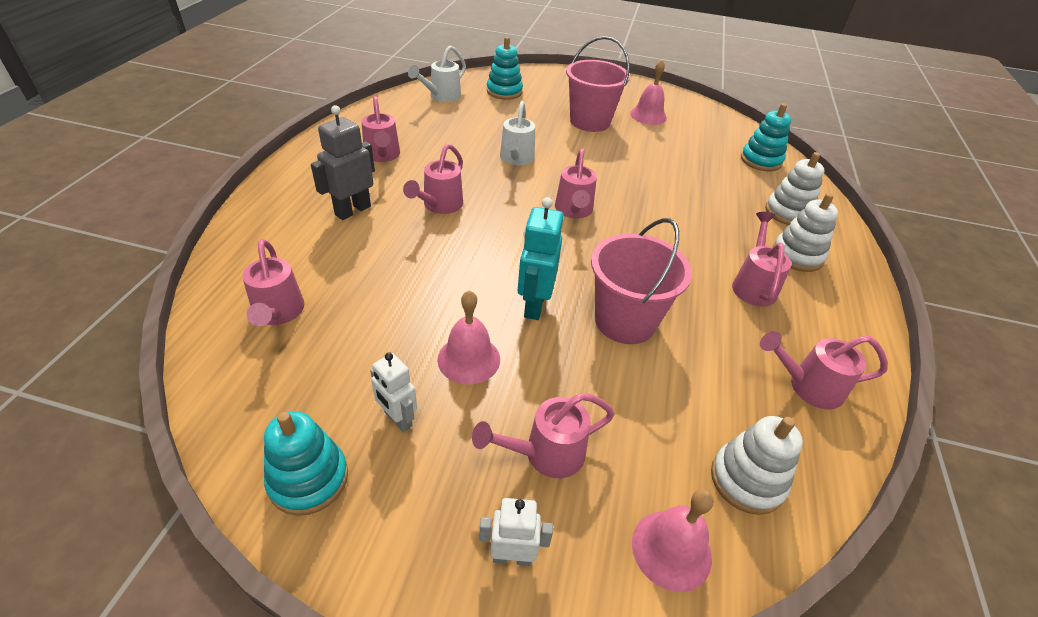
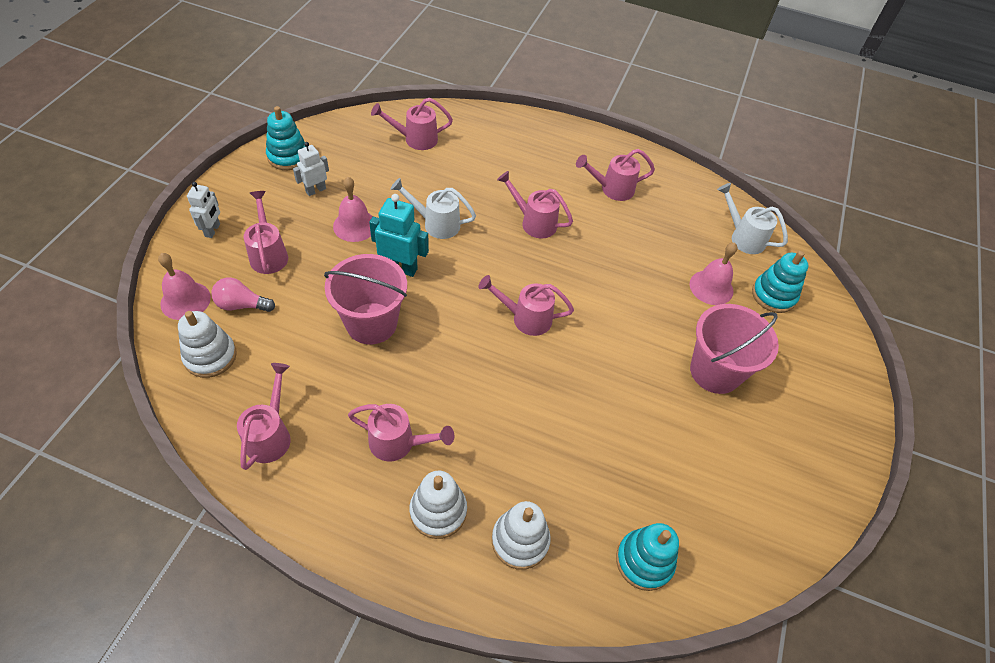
camera: 95 degrees right, 10 degrees up
(352, 210) = (527, 171): grey robot -> none
(516, 159) = (618, 286): white watering can -> white watering can (436, 224)
(648, 115) = (749, 447): pink bell -> pink bell (711, 287)
(650, 464) = (242, 305): none -> pink light bulb

